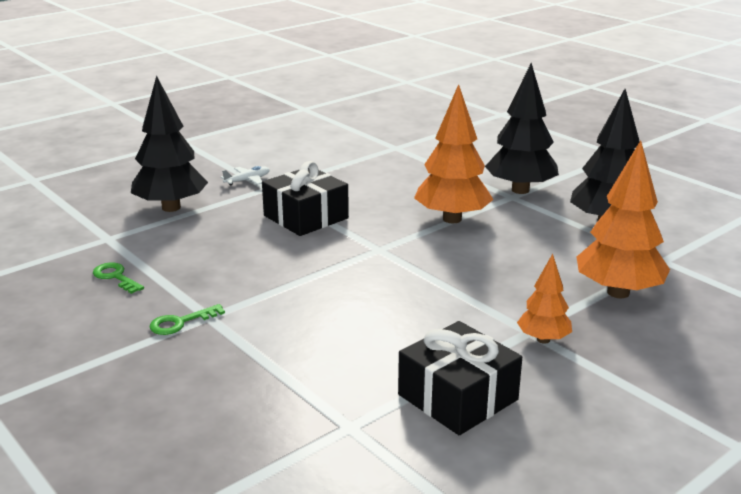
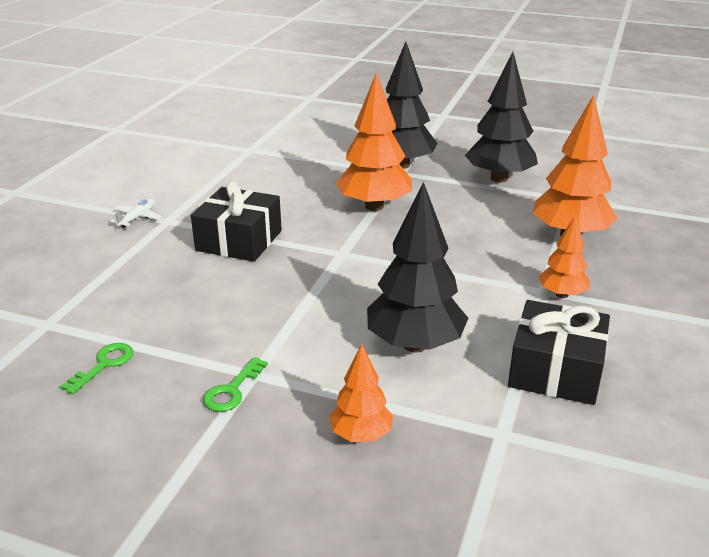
camera: 30 degrees left, 5 degrees up
(115, 277) = (104, 364): green key -> green key turned 105 degrees clockwise
(171, 207) = (84, 269): black tree -> black tree (414, 345)
(237, 386) = (361, 435): none -> orange tree

